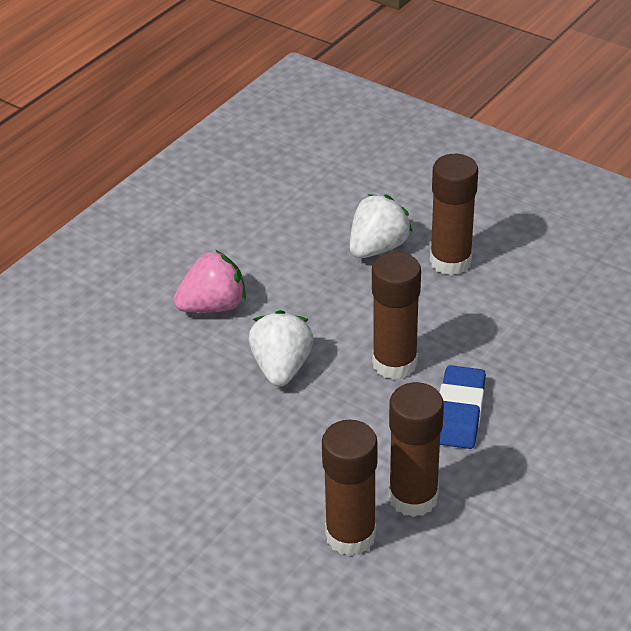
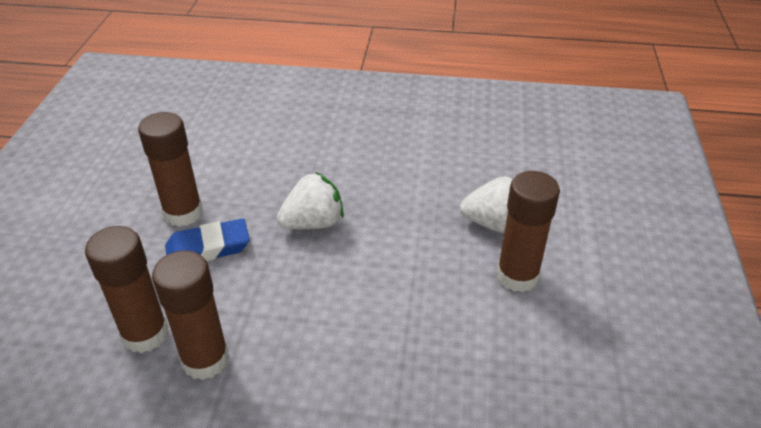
camera: 60 degrees right, 0 degrees up
(213, 306) = (356, 164): pink strawberry -> none
(394, 363) = (361, 287): brown glue stick -> brown glue stick (183, 213)
(459, 412) = (327, 354): blue eraser -> blue eraser (208, 248)

